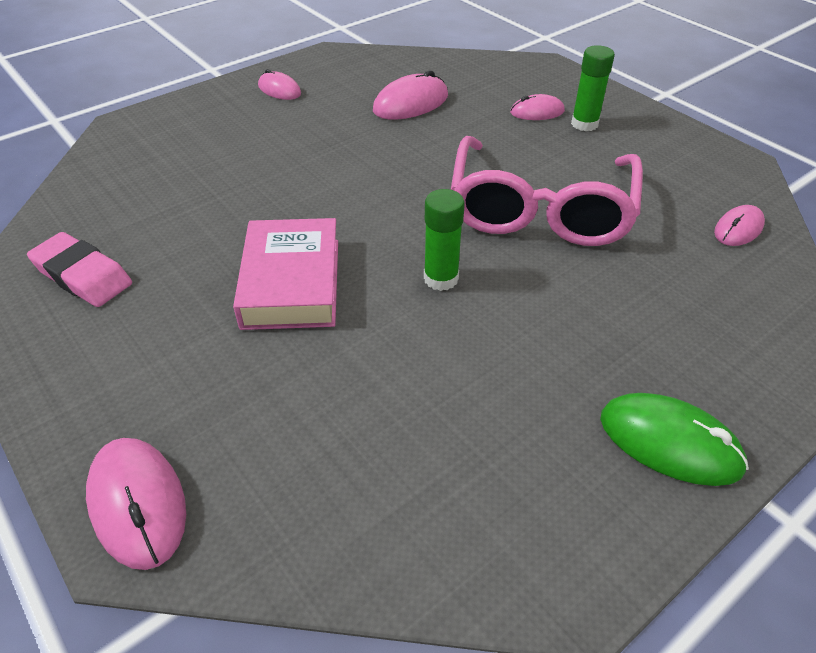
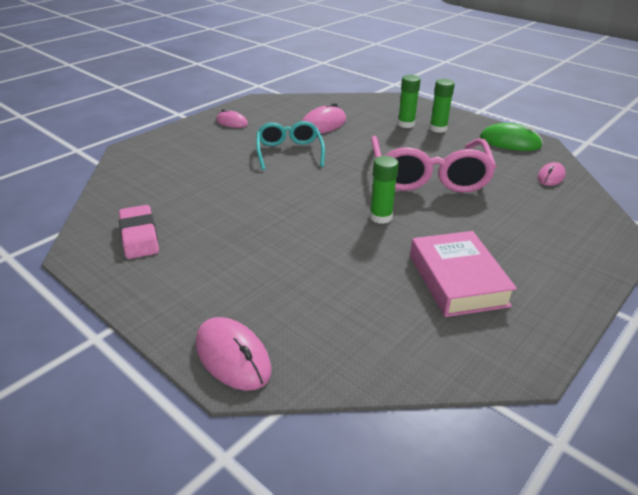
camera: 10 degrees left, 10 degrees down
(83, 276) = (139, 236): pink eraser -> pink eraser turned 45 degrees clockwise
(291, 283) = (285, 228): pink book -> pink book (457, 280)
(344, 149) = (289, 152): none -> turquoise glasses
(537, 112) = (406, 124): pink mouse -> green glue stick
(669, 442) = (552, 287): green mouse -> green mouse (510, 142)

